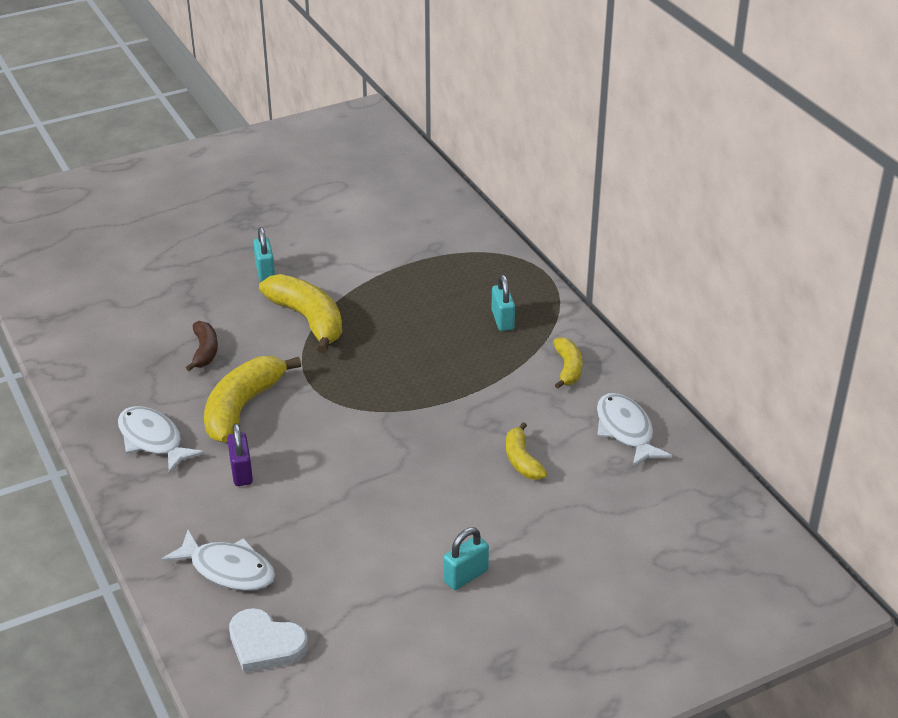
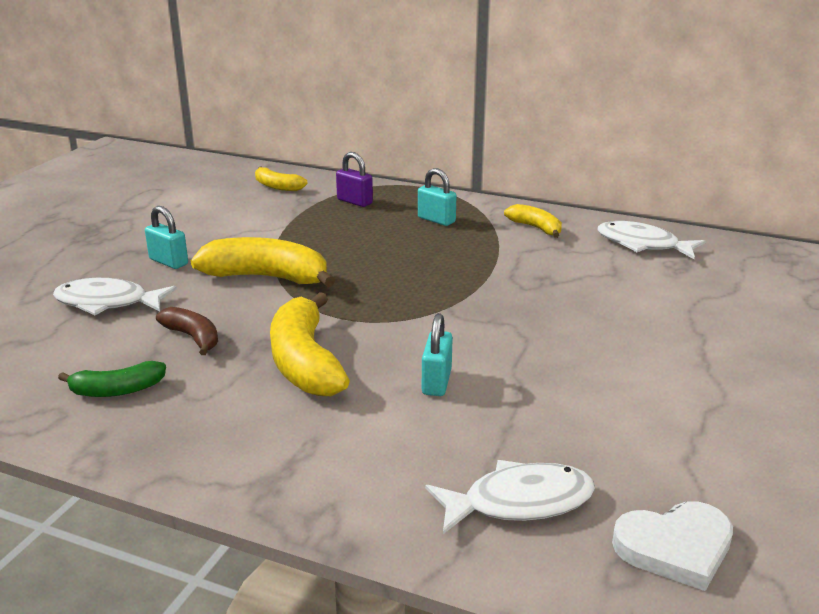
camera: 40 degrees left, 10 degrees down
(123, 371) = (117, 390): none -> green banana
(153, 440) = (246, 432): white fish -> white fish (108, 303)
(241, 472) = (390, 412): purple padlock -> purple padlock (354, 201)
(465, 576) = (722, 385): turquoise padlock -> turquoise padlock (436, 382)
(522, 460) = (610, 291): yellow banana -> yellow banana (277, 186)

